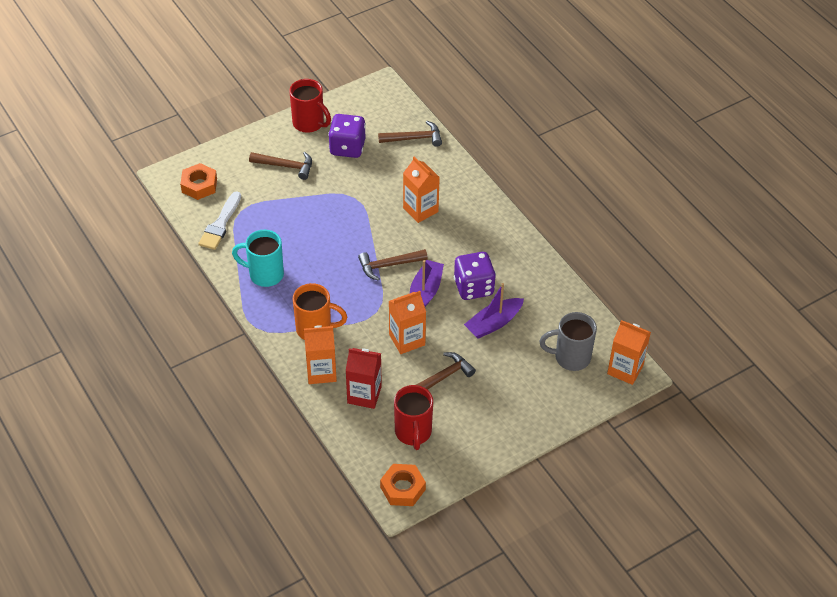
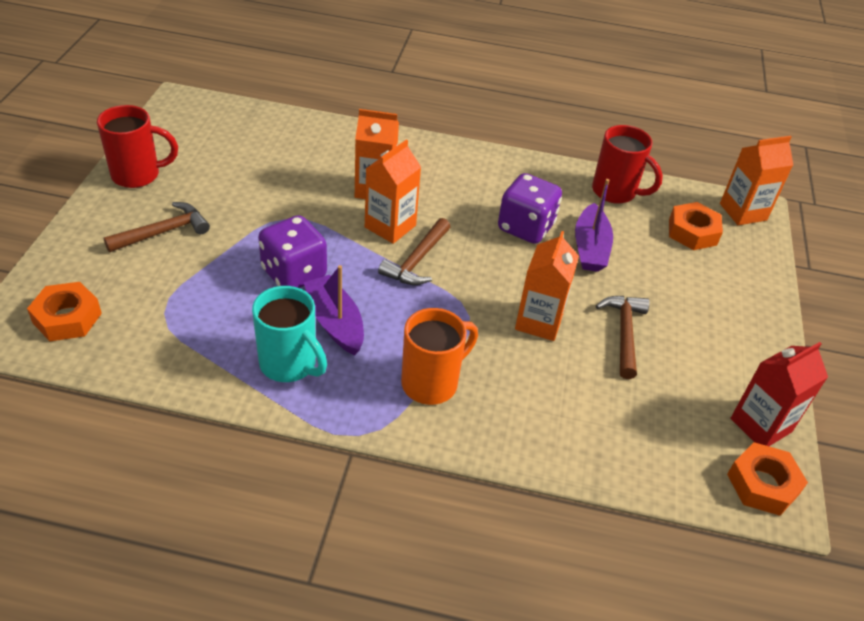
camera: 50 degrees left, 5 degrees down
(220, 224) = (155, 345): white brush -> none
(265, 274) = (289, 364): turquoise mug -> turquoise mug turned 105 degrees counterclockwise
(321, 372) = (503, 426): orange carton -> orange carton (390, 226)
(347, 147) = (215, 175): purple dice -> purple dice (294, 273)
(364, 395) = (581, 414): red carton -> red carton (761, 425)
(413, 433) = (683, 413): red mug -> red mug (615, 192)
(414, 138) = (279, 130): brown hammer -> none
(425, 292) = (488, 262): purple boat -> purple boat (335, 323)
(570, 357) = (692, 232): grey mug -> orange nut

